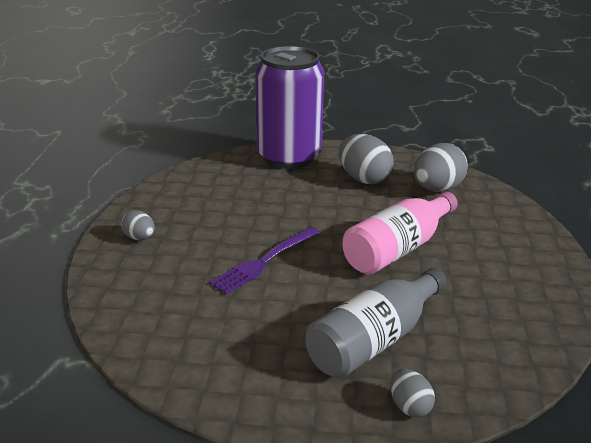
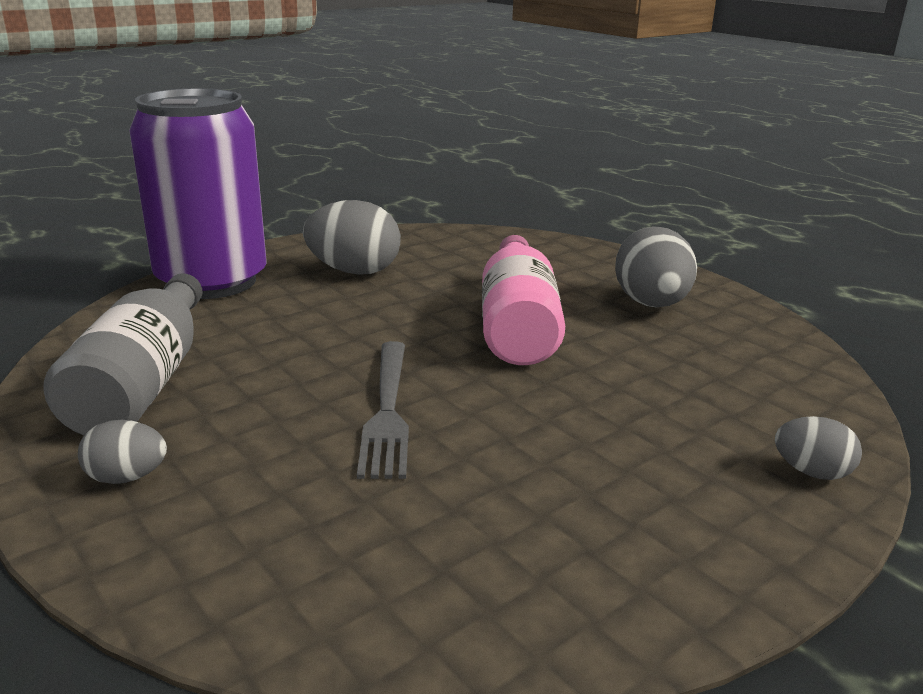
camera: 45 degrees left, 5 degrees down
(264, 261) = (387, 411): purple fork -> grey fork
(374, 340) = (662, 428): grey bottle -> grey bottle (144, 383)
(436, 189) = (452, 253): grey egg -> grey egg (651, 304)

